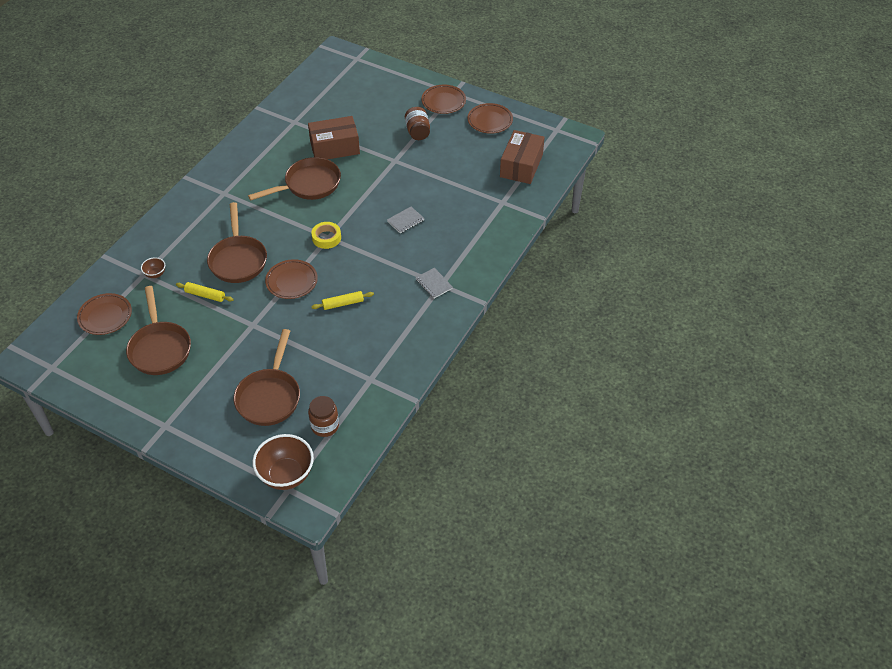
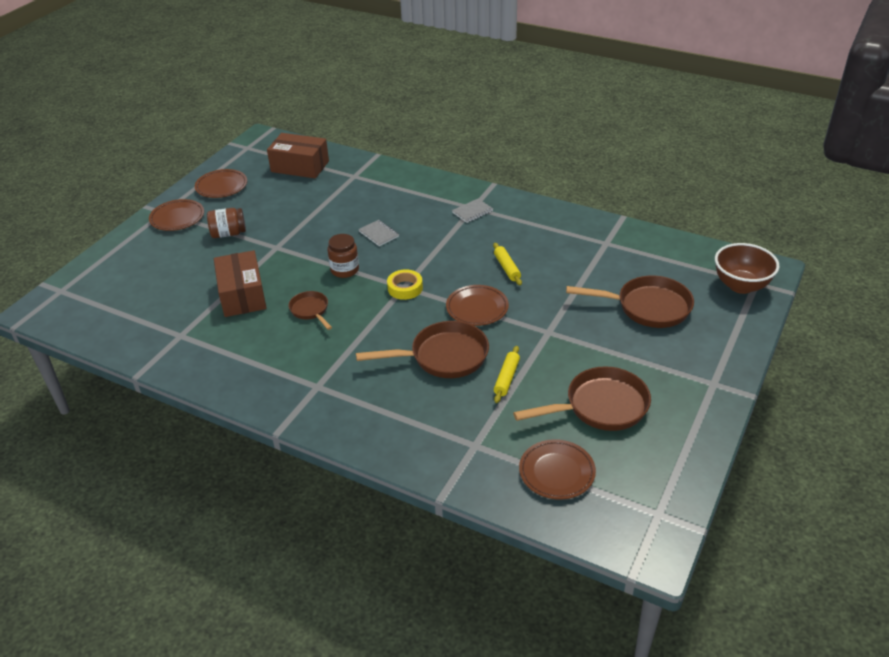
camera: 90 degrees left, 10 degrees down
(155, 274) = (473, 432): brown bowl -> none
(308, 185) = (310, 310): brown pan -> brown pan, size x0.55
(325, 426) = (672, 267): brown jar -> brown jar (345, 270)

